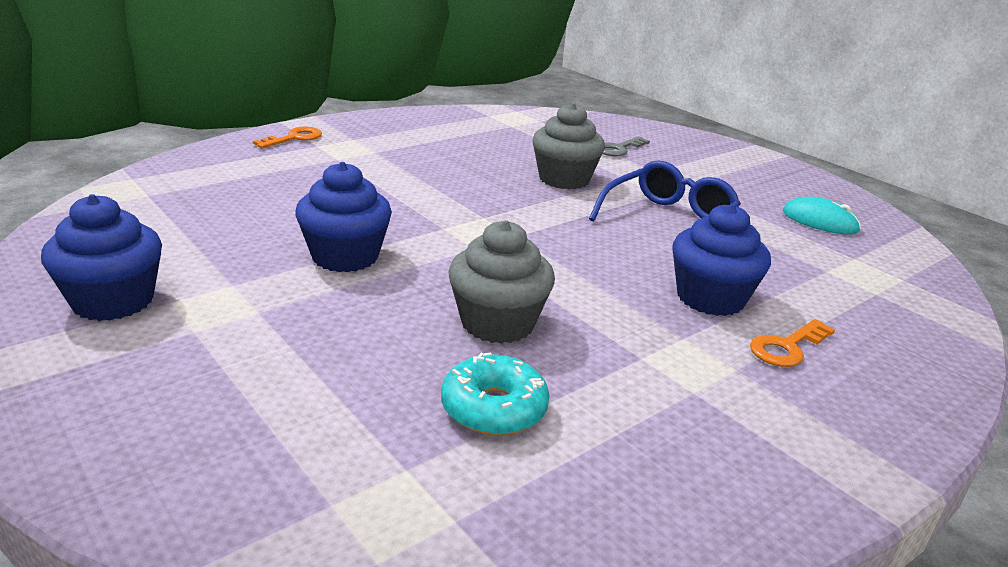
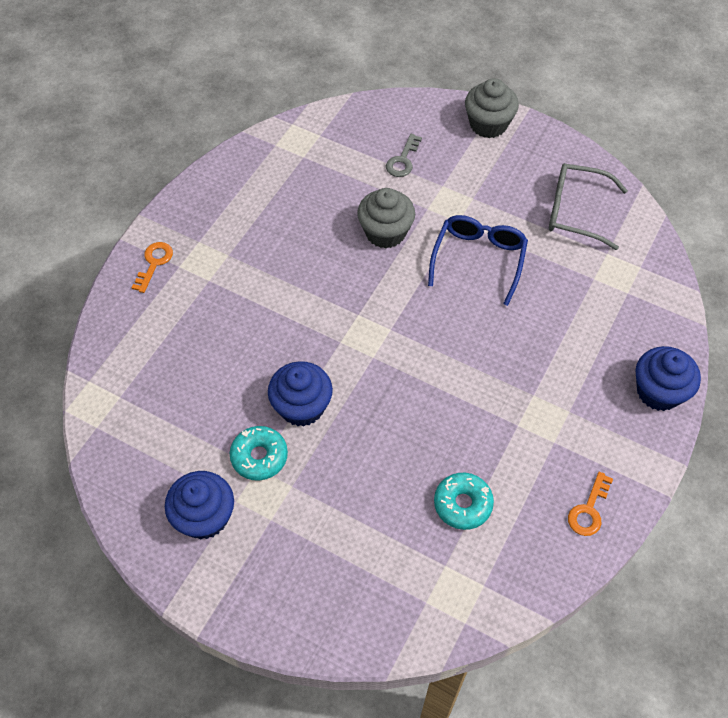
camera: 20 degrees left, 30 degrees up
(246, 276) = (259, 457): none -> turquoise donut
(497, 323) = (428, 431): grey cupcake -> grey cupcake (488, 124)
(710, 298) = (535, 346): blue cupcake -> blue cupcake (658, 391)
(787, 347) = (590, 377): orange key -> orange key (589, 510)
(819, 221) = (576, 211): turquoise mouse -> grey glasses

